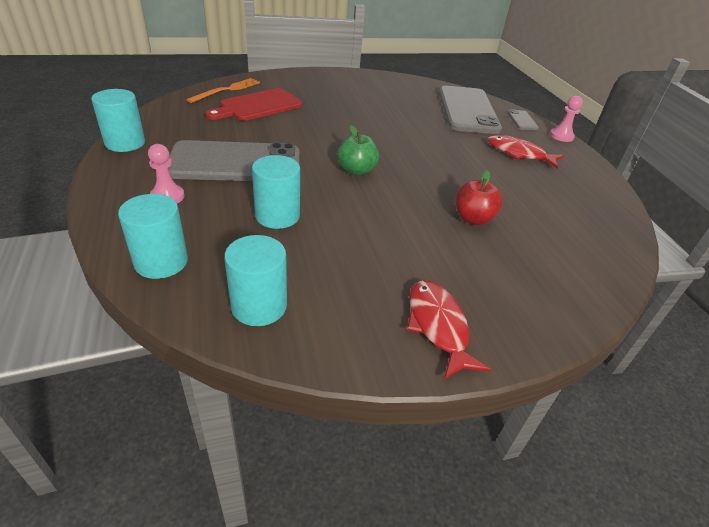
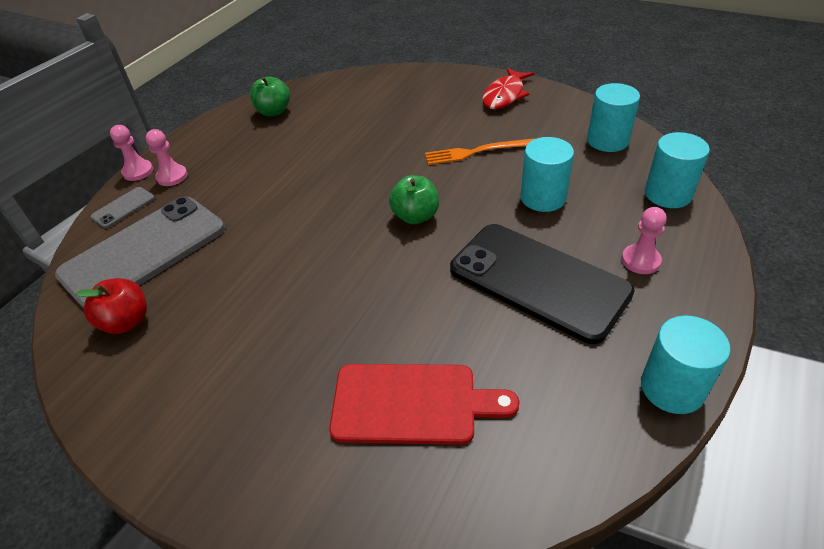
camera: 130 degrees left, 5 degrees up
(227, 90) = (424, 496): orange fork -> orange fork (476, 152)
(235, 163) = (538, 281): grey phone -> black phone
(472, 218) = (383, 136): red apple -> red apple (126, 321)
(519, 153) = (226, 171): red fish -> none
(538, 140) = (172, 176): none -> pink pawn
(590, 204) = (274, 111): none -> green apple

